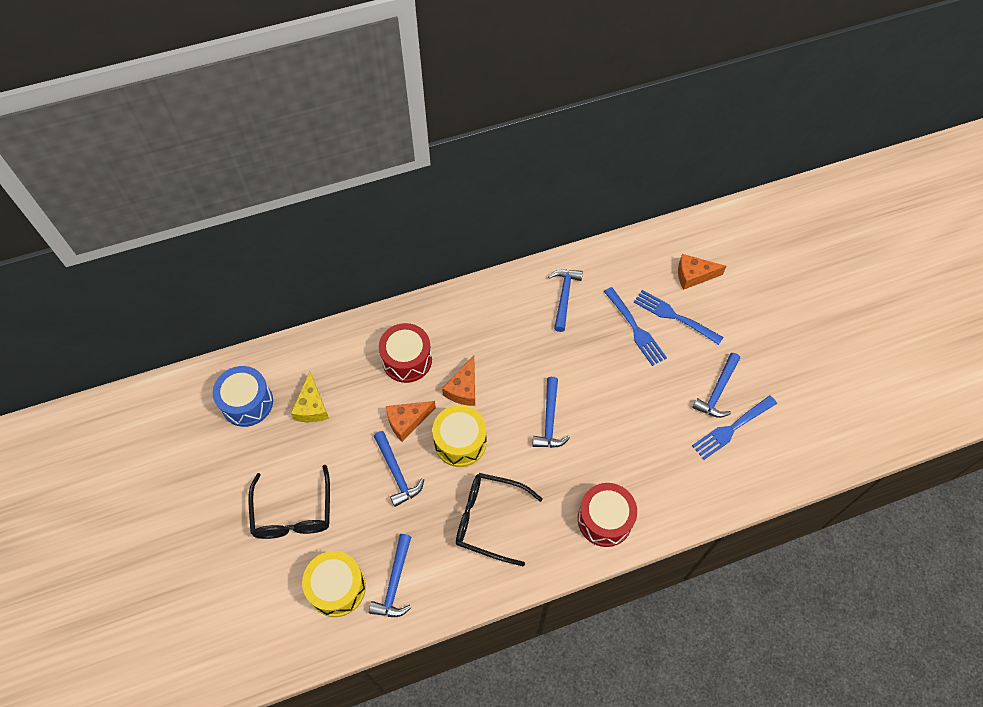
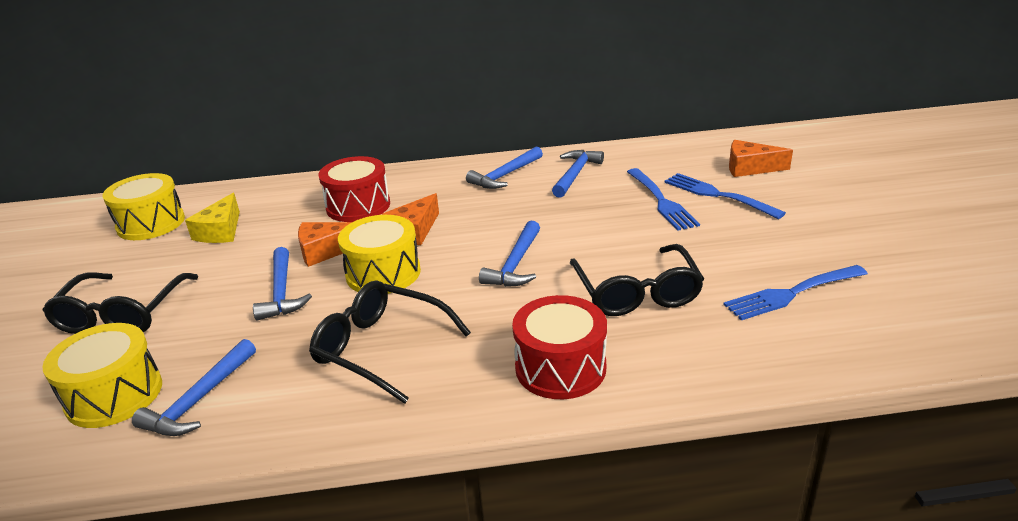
camera: 15 degrees right, 30 degrees down
(247, 403) = (151, 223): blue drum -> yellow drum
(636, 440) = (636, 292): none -> black glasses
(717, 391) = (772, 258): blue hammer -> blue hammer (505, 175)

